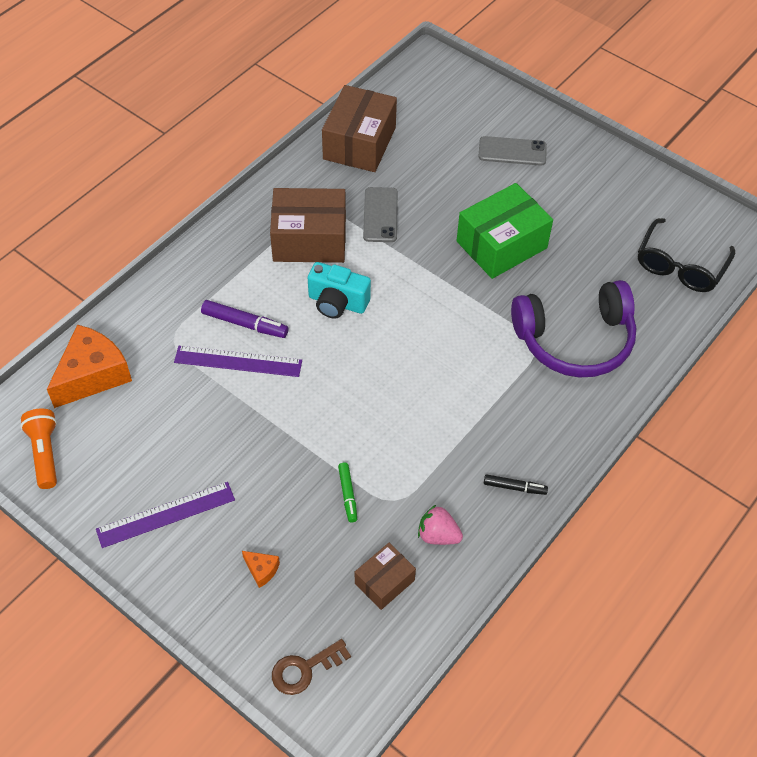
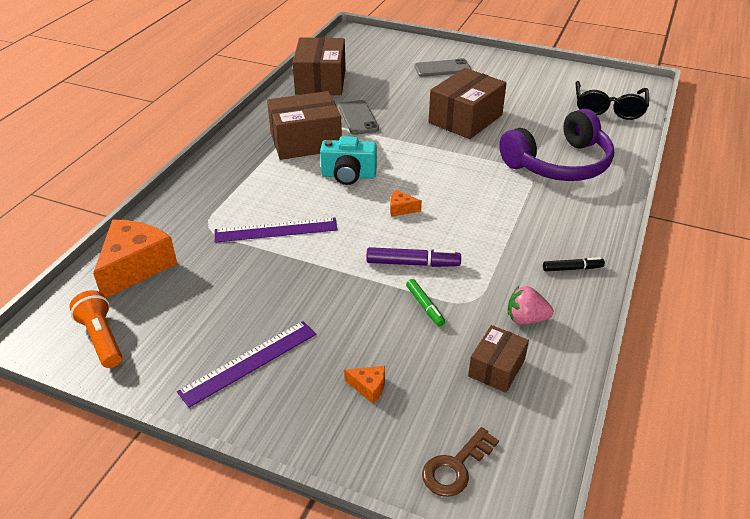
camera: 15 degrees left, 15 degrees down
(245, 324) = (271, 203): purple marker -> purple marker (413, 263)
(374, 364) = (401, 209): none -> orange cheese
(501, 245) = (465, 119): green box -> brown box

